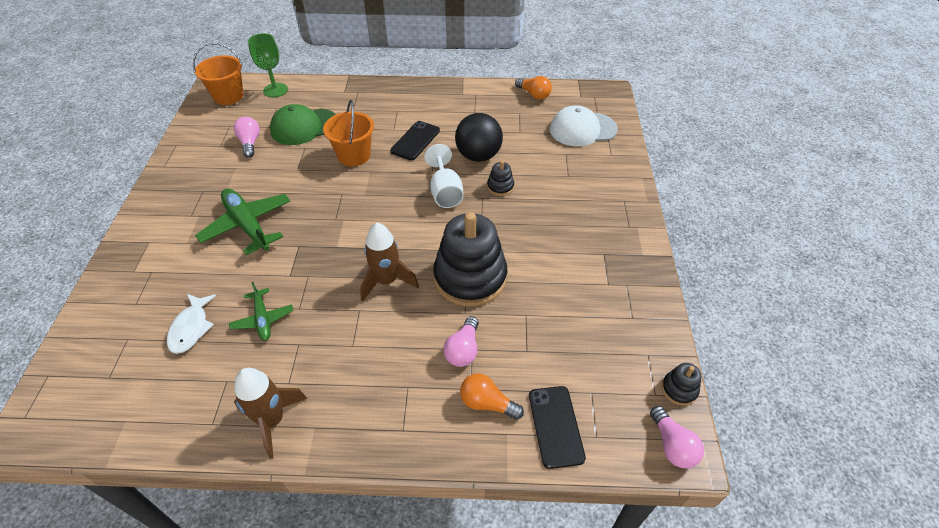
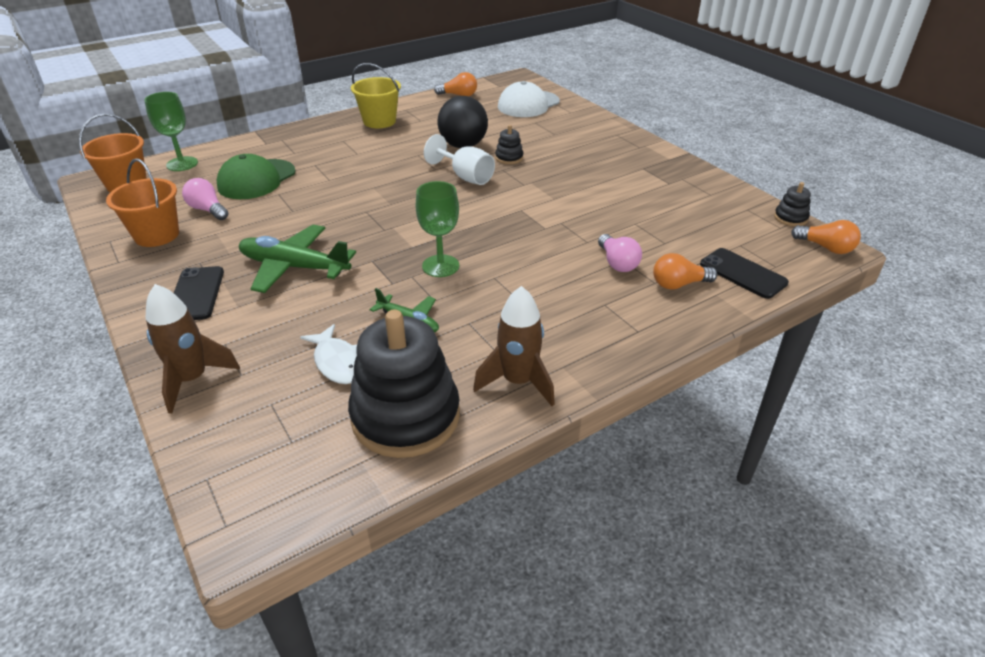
camera: 35 degrees left, 10 degrees down
(335, 277) = (440, 266): none -> green goblet
(354, 155) = (341, 182): orange bucket -> orange bucket (157, 235)
(386, 281) = (493, 249): brown rocket -> brown rocket (192, 379)
(415, 141) = (390, 154): black phone -> black phone (196, 294)
(442, 100) = (379, 121): none -> yellow bucket
(470, 277) = (561, 219): black stacking toy -> black stacking toy (405, 416)
(672, 445) = (825, 247): pink light bulb -> orange light bulb

